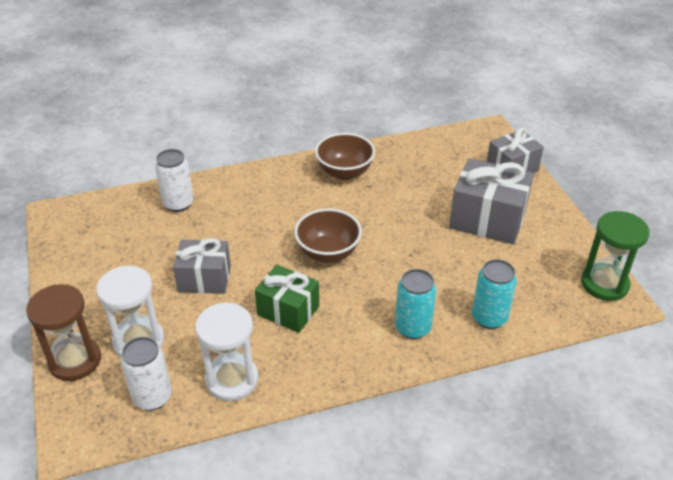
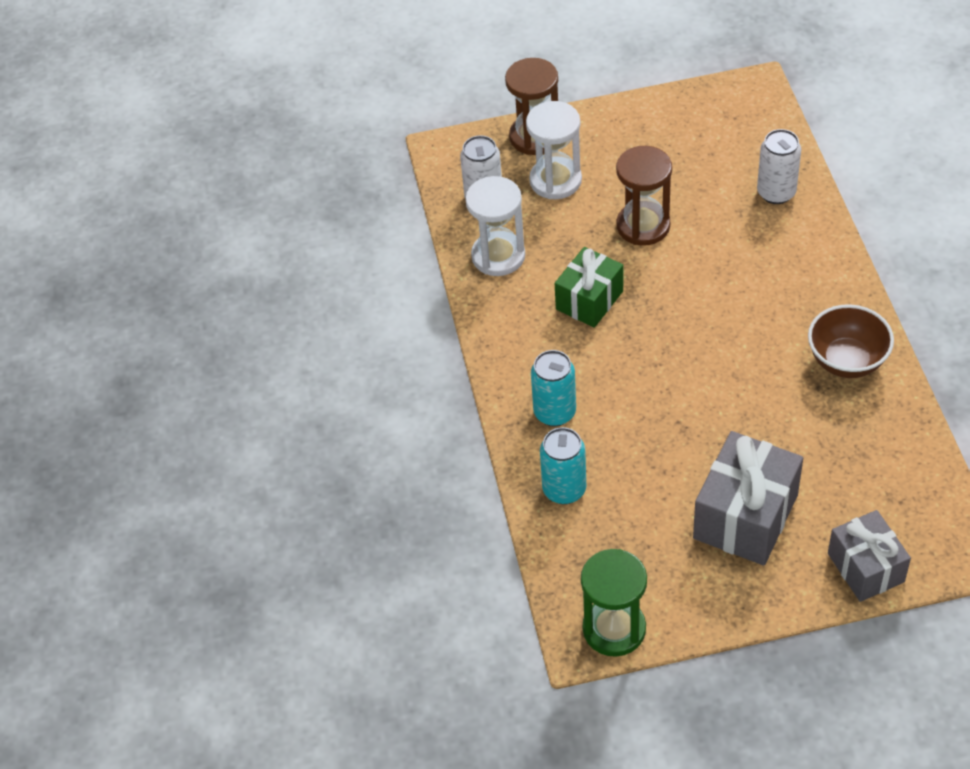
camera: 100 degrees right, 10 degrees up
(204, 279) = (643, 226): grey gift -> brown hourglass
(328, 253) = (682, 338): brown bowl -> none

